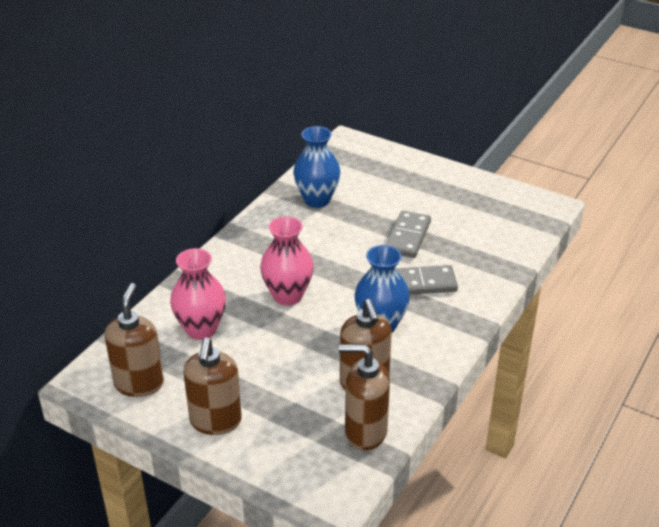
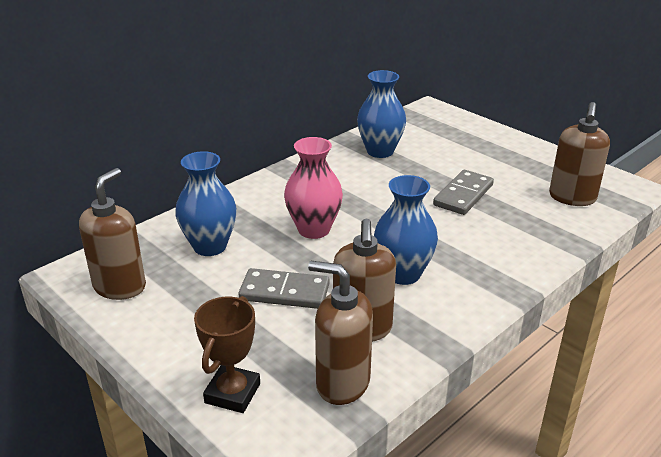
camera: 15 degrees right, 5 degrees down
(201, 329) = (210, 246): pink vase -> blue vase
(215, 421) = (178, 339): brown soap dispenser -> brown soap dispenser (572, 198)
(281, 458) = (232, 393): none -> brown trophy
(421, 283) = (463, 240): grey domino -> grey domino (284, 292)

